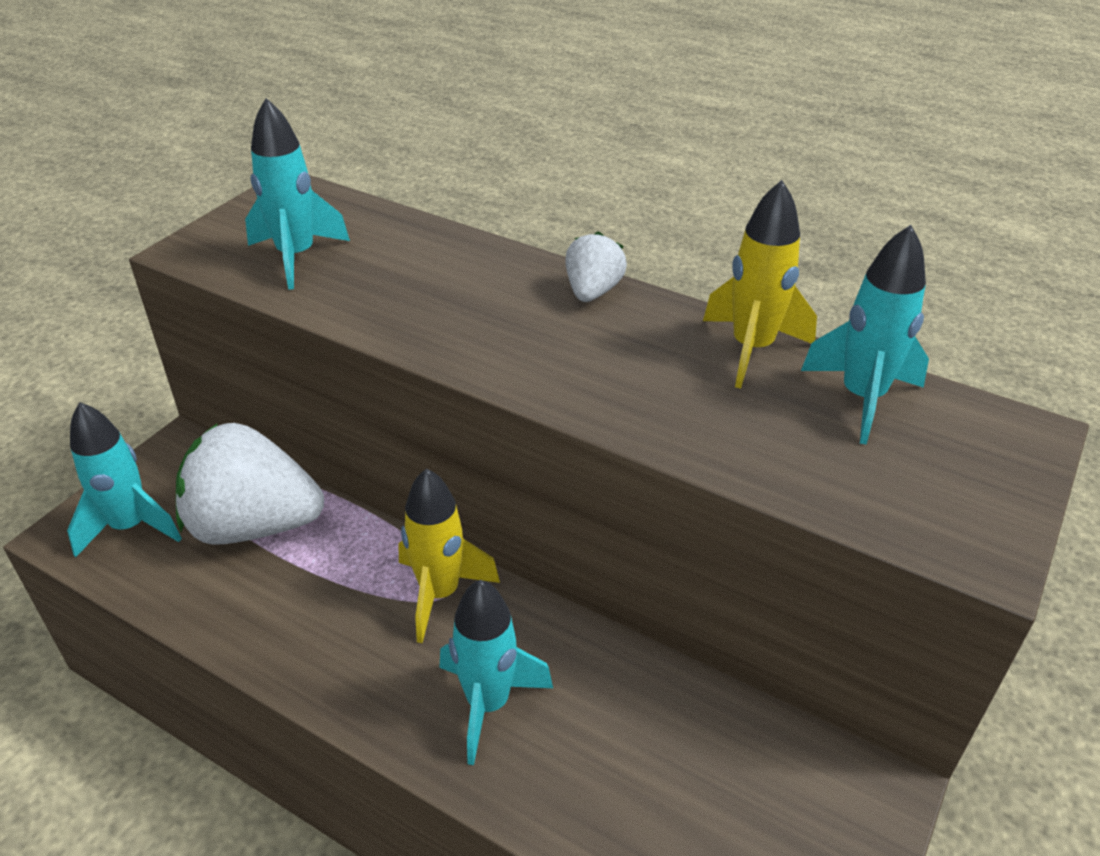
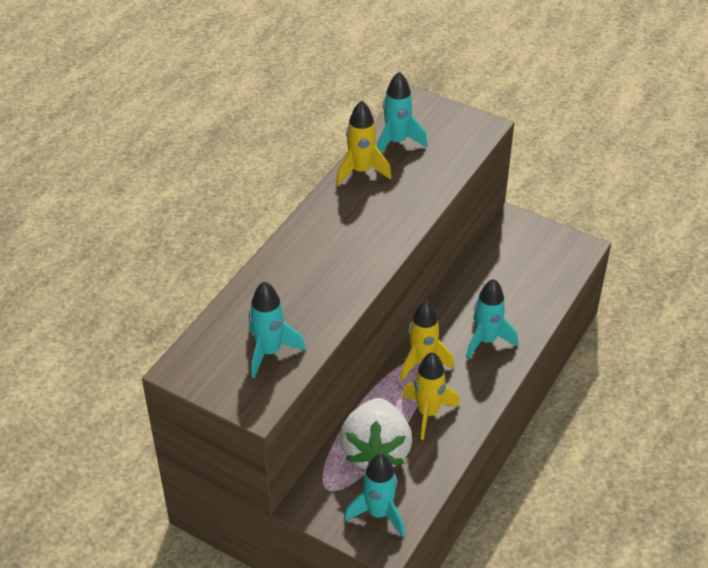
camera: 90 degrees left, 5 degrees up
(317, 597) = (428, 413): none -> yellow rocket
(592, 292) = (310, 224): white strawberry -> none

